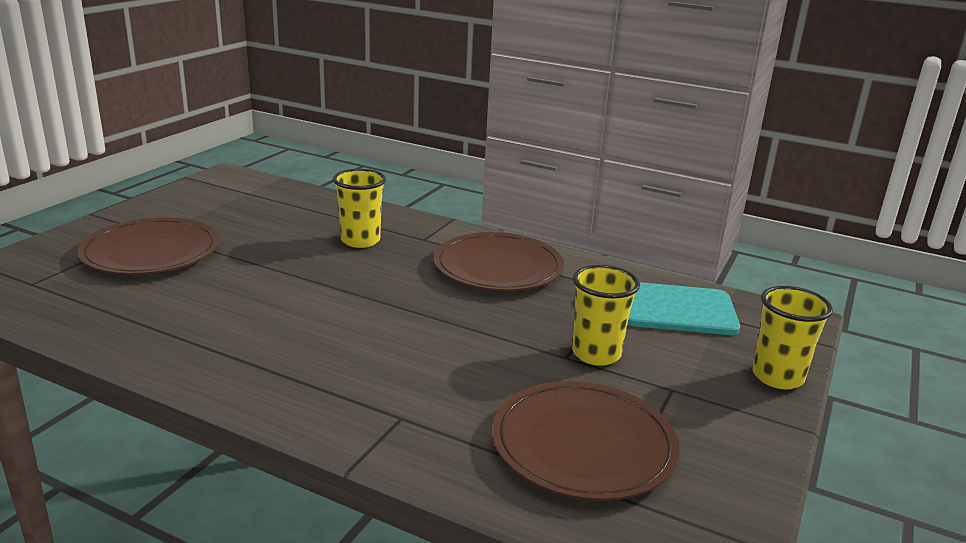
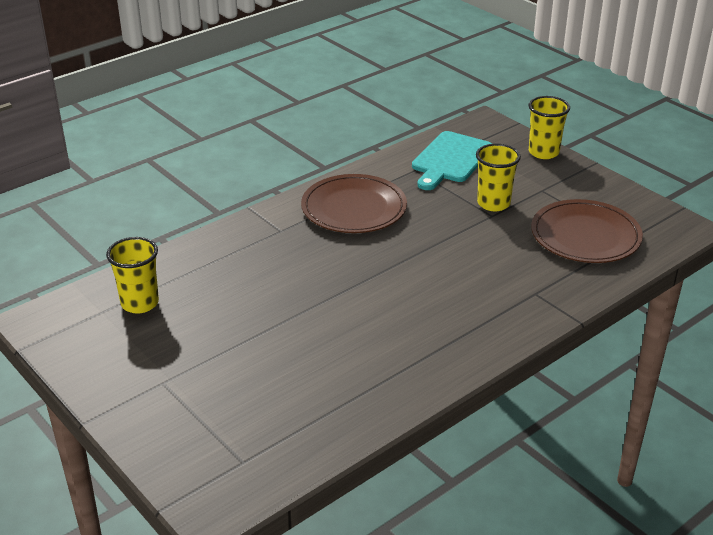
camera: 65 degrees left, 10 degrees up
(151, 252) = (216, 384): brown plate -> none
(360, 240) = (264, 263): yellow cup -> yellow cup (140, 303)

